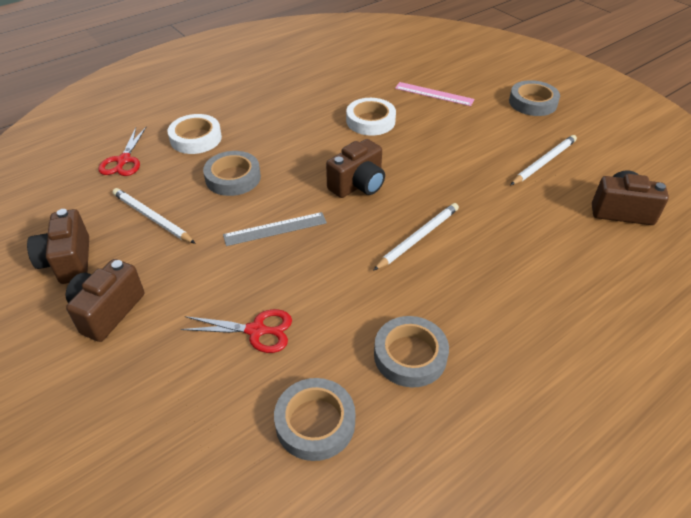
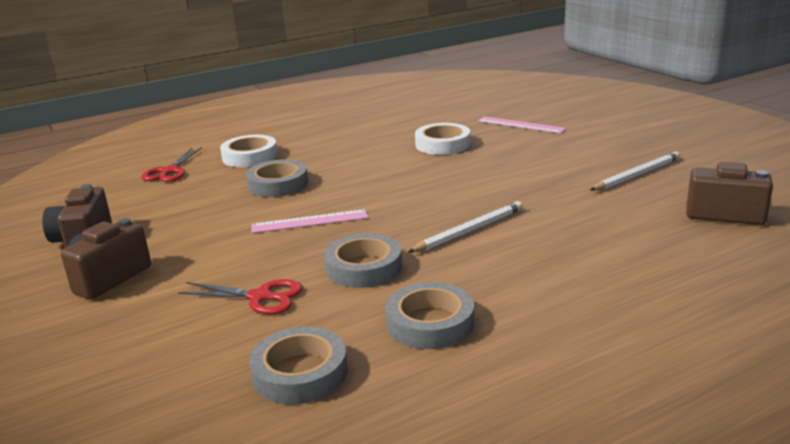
camera: 10 degrees right, 20 degrees down
(152, 218) = (182, 211): white pencil -> none
(275, 229) = (309, 221): grey ruler -> pink ruler
(358, 185) = (413, 190): brown camera -> none
(532, 103) = (635, 131): grey tape -> grey tape (364, 267)

